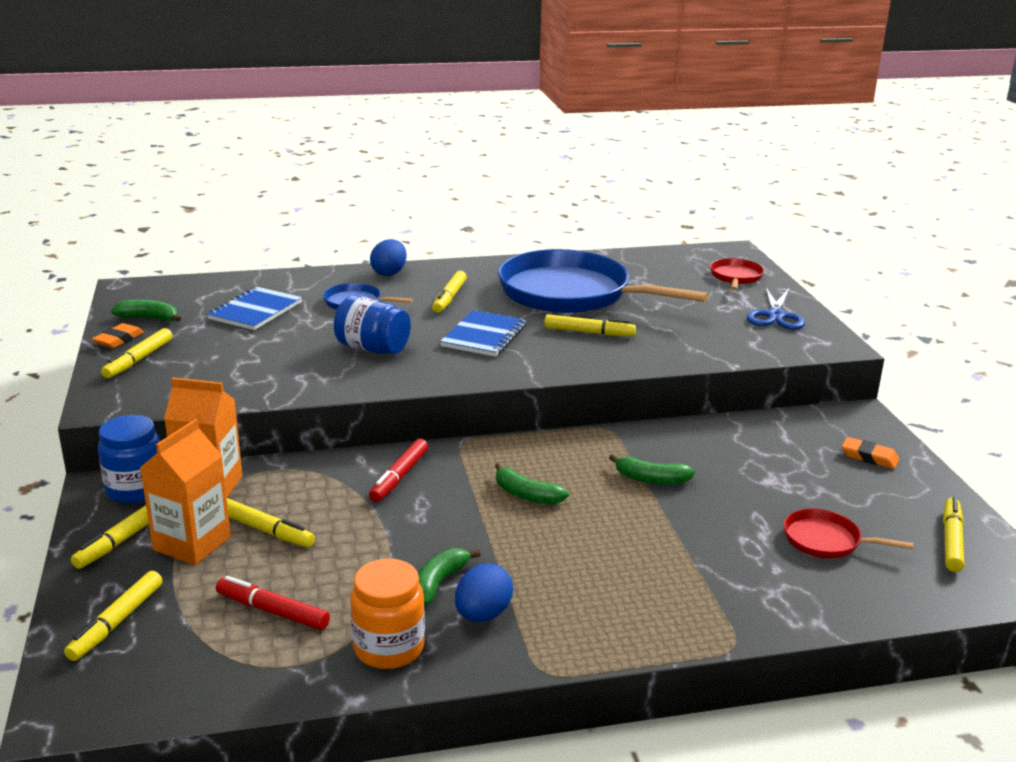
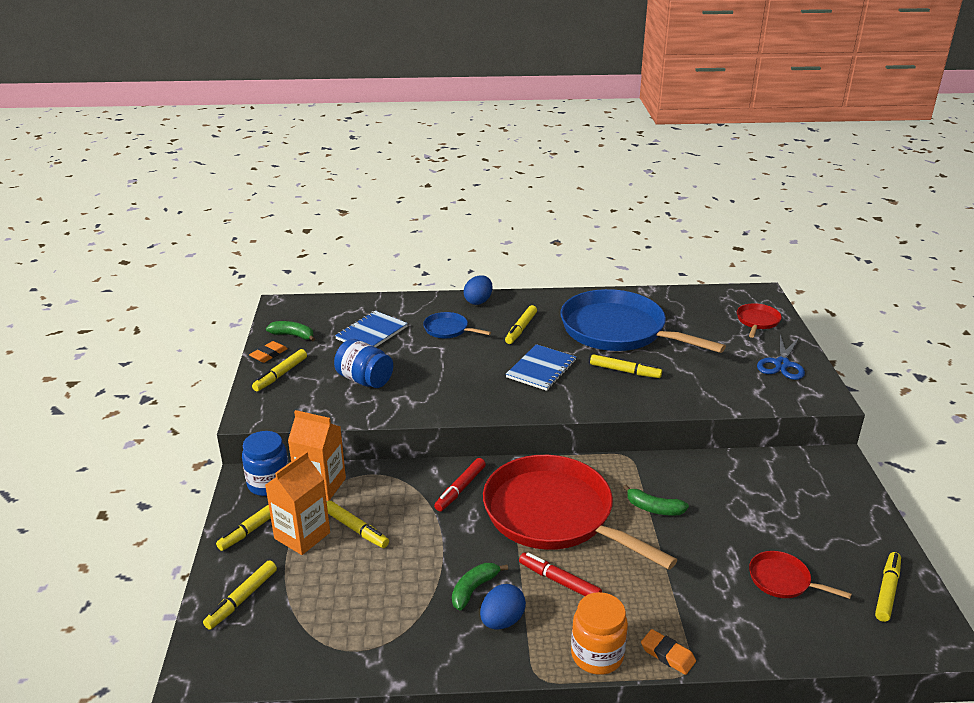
camera: 10 degrees right, 5 degrees up
(272, 611) = (351, 601): red marker -> red marker (559, 581)
(372, 348) = (454, 376): blue jar -> blue jar (365, 380)
(388, 648) = (429, 642): orange jar -> orange jar (597, 655)
(526, 495) = (553, 514): green banana -> red pan
(869, 457) = (837, 502): orange eraser -> orange eraser (667, 655)

